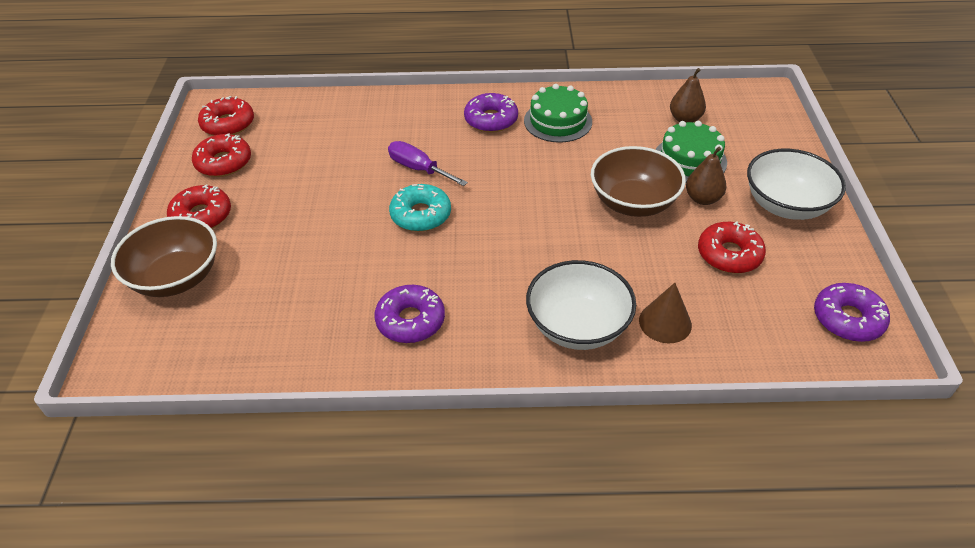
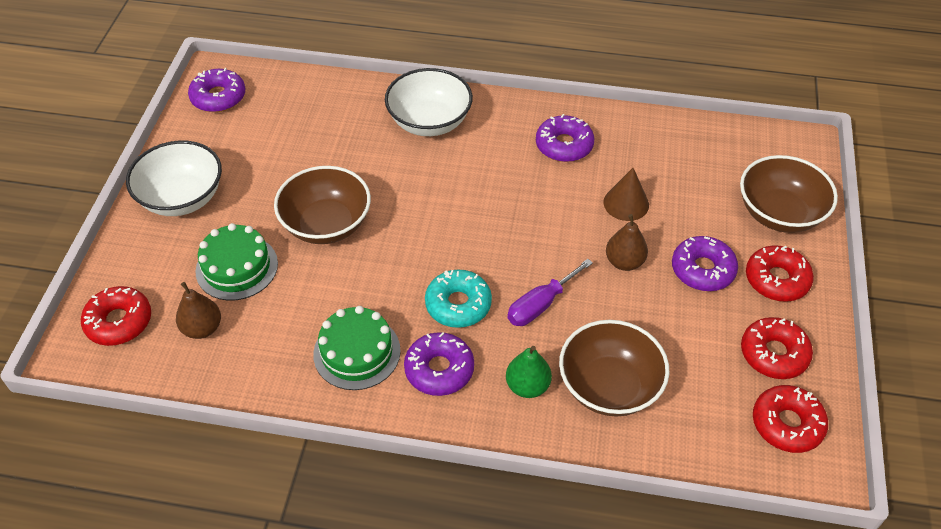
camera: 170 degrees left, 5 degrees up
(270, 214) = (702, 270): none -> purple donut
(360, 127) = (609, 386): none -> brown bowl
(418, 169) = (540, 305): purple screwdriver -> purple screwdriver turned 90 degrees clockwise
(421, 215) = (544, 244): turquoise donut -> turquoise donut (458, 304)
(422, 119) = (527, 386): none -> green pear
(665, 322) = (359, 115): brown cone -> brown cone (626, 203)
(702, 199) = (256, 218): brown pear -> brown pear (624, 262)
(729, 254) = (271, 159): red donut -> red donut (119, 322)

